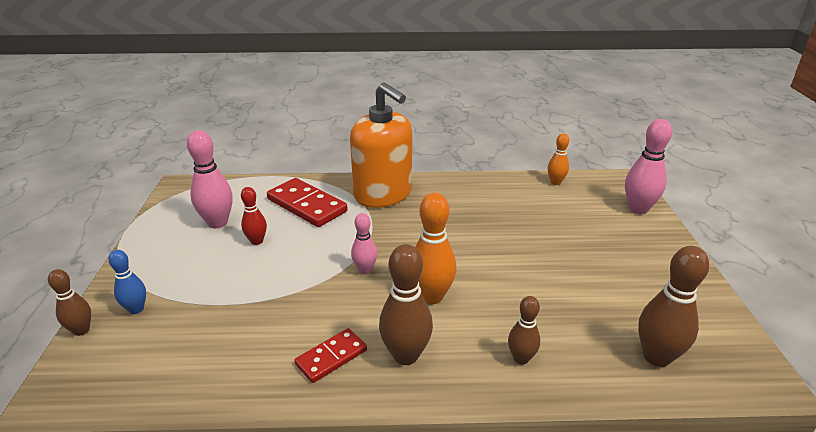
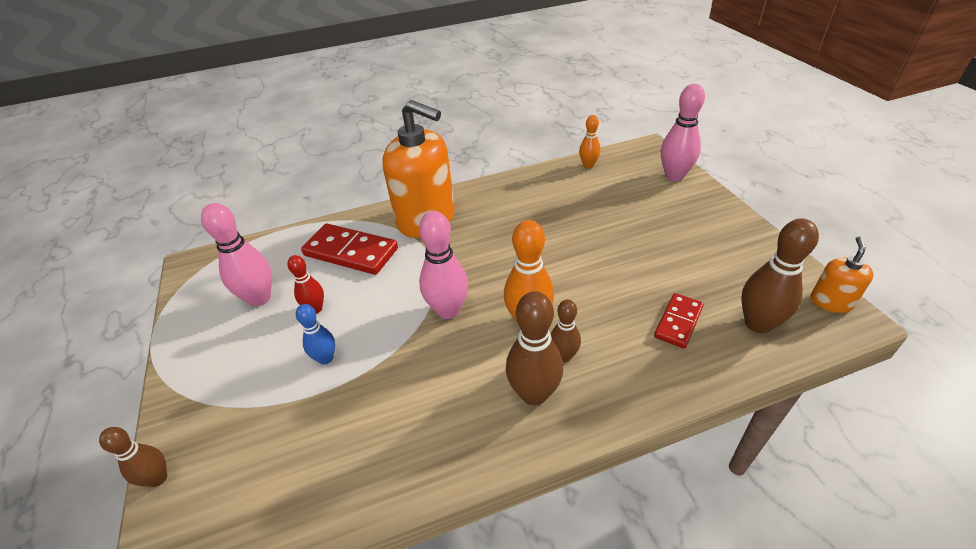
camera: 15 degrees left, 10 degrees up
(136, 309) = (213, 431): blue bowling pin -> blue bowling pin (325, 358)
(331, 357) = (460, 420): red domino -> red domino (678, 322)
(365, 270) = (448, 310): pink bowling pin -> pink bowling pin, size x1.68
(521, 358) = (643, 363): brown bowling pin -> brown bowling pin (563, 356)
(749, 358) = (831, 302): none -> orange soap dispenser

